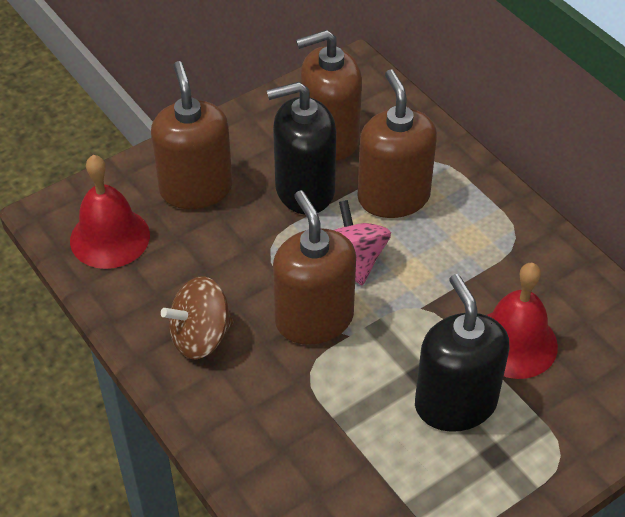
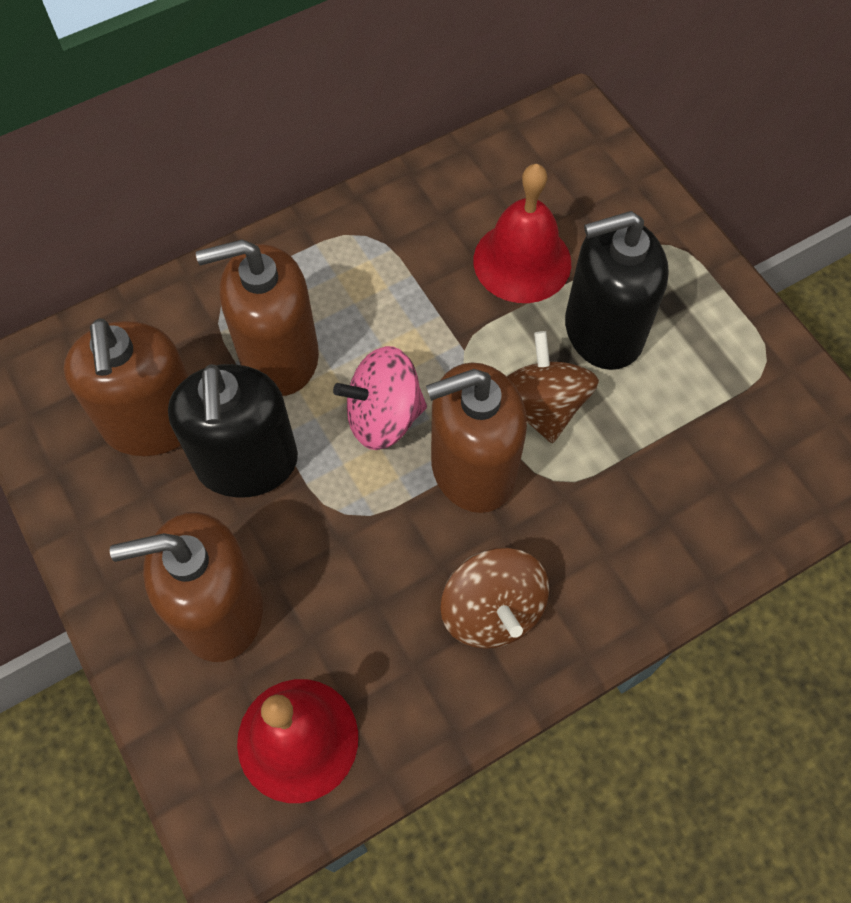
camera: 85 degrees left, 15 degrees up
(375, 361) = (541, 406): none -> brown spinning top

